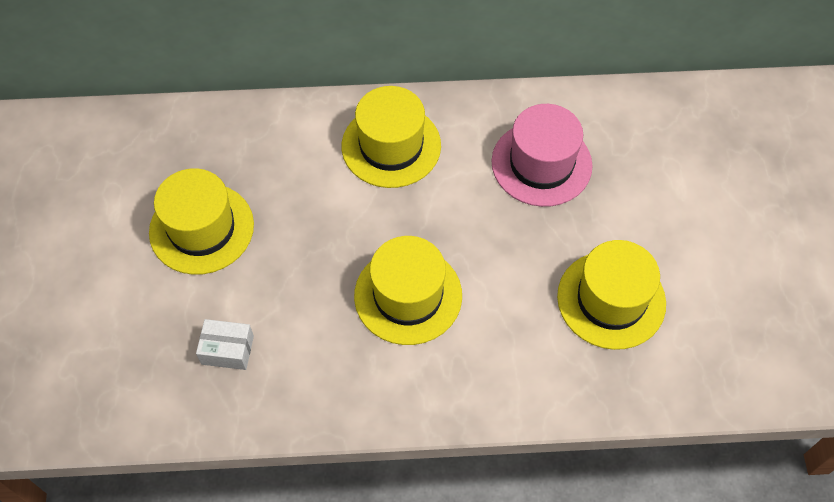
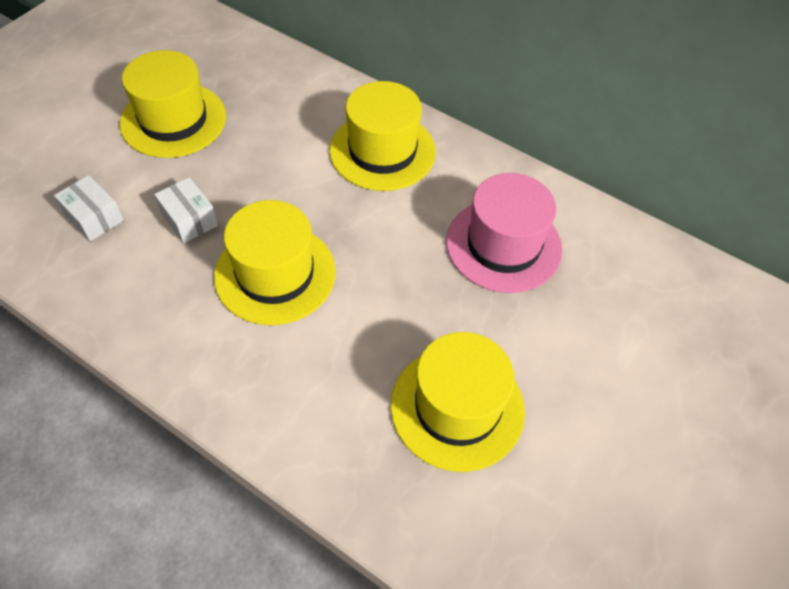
camera: 35 degrees right, 5 degrees down
(303, 299) = (189, 219): none -> white box

